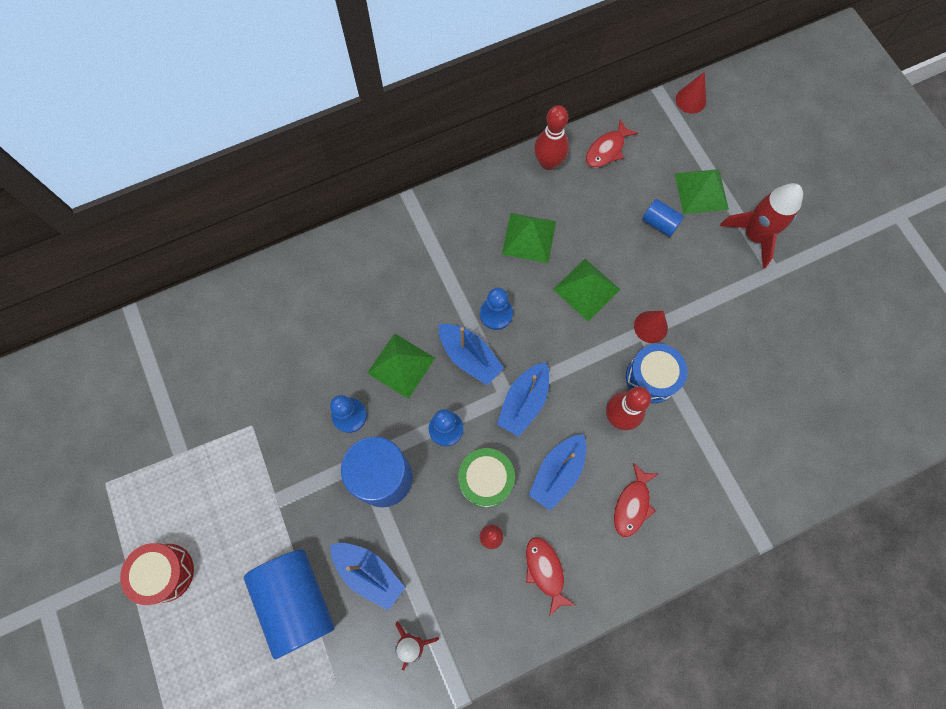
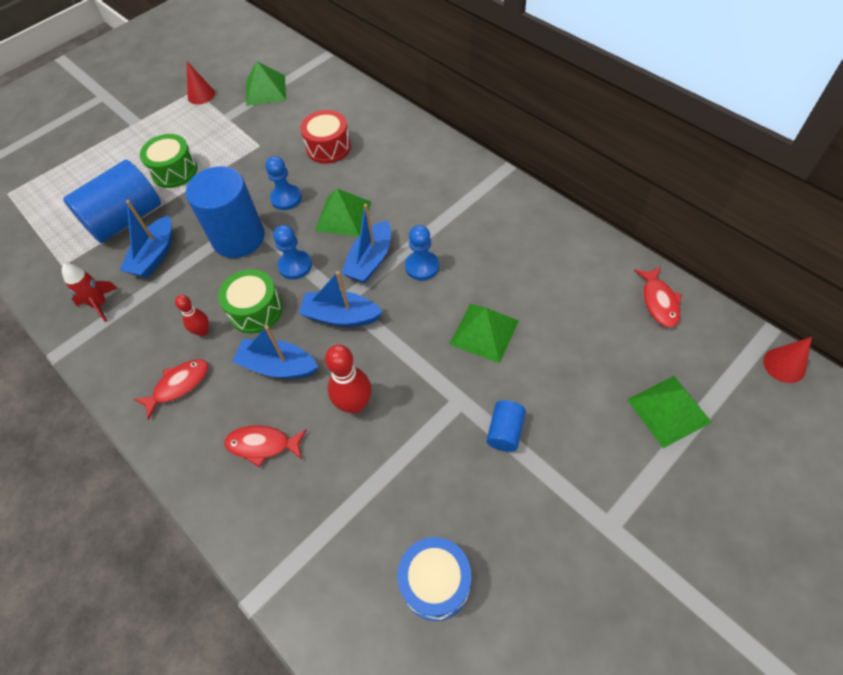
camera: 75 degrees right, 15 degrees down
(165, 572) = (136, 141): red drum -> red drum (328, 147)
(245, 531) = (174, 171): none -> green drum
(529, 237) = (516, 267): green pyramid -> green pyramid (265, 90)
(548, 163) = (609, 257): red bowling pin -> none
(607, 150) = (659, 302): red fish -> red fish turned 120 degrees counterclockwise
(650, 326) = (469, 405): red cone -> red cone (201, 95)
(651, 377) = (410, 423): blue drum -> blue drum (435, 582)
(659, 223) = (600, 378): blue cylinder -> blue cylinder (505, 431)
(754, 236) = (644, 488): red rocket -> none

